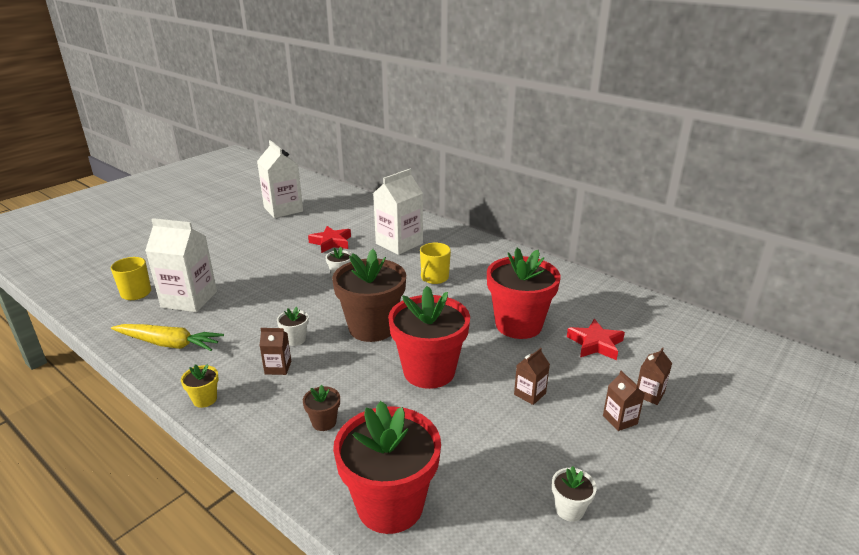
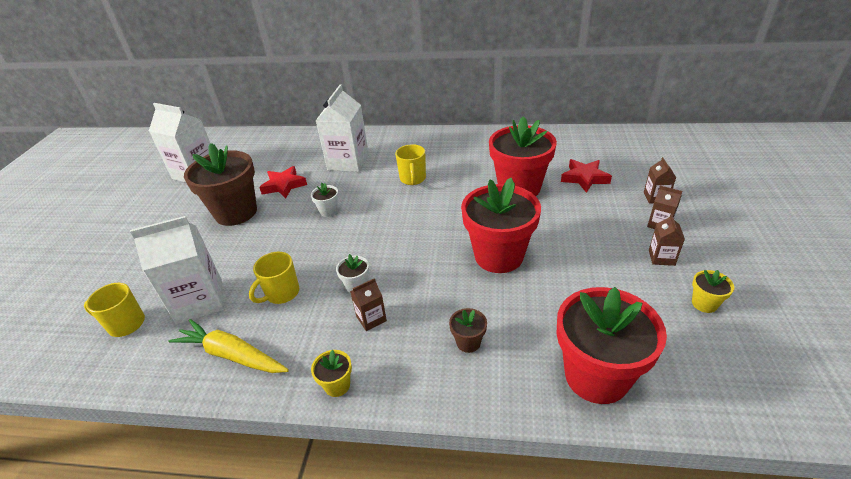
camera: 30 degrees left, 10 degrees up
(169, 344) = (232, 355): yellow carrot -> yellow carrot turned 135 degrees counterclockwise
(242, 319) = (281, 293): none -> yellow mug
(372, 328) = (411, 243): brown flower pot -> brown flower pot (236, 212)
(530, 394) = (586, 236): brown carton -> brown carton (661, 257)
(569, 509) = (704, 304): white flower pot -> yellow flower pot

